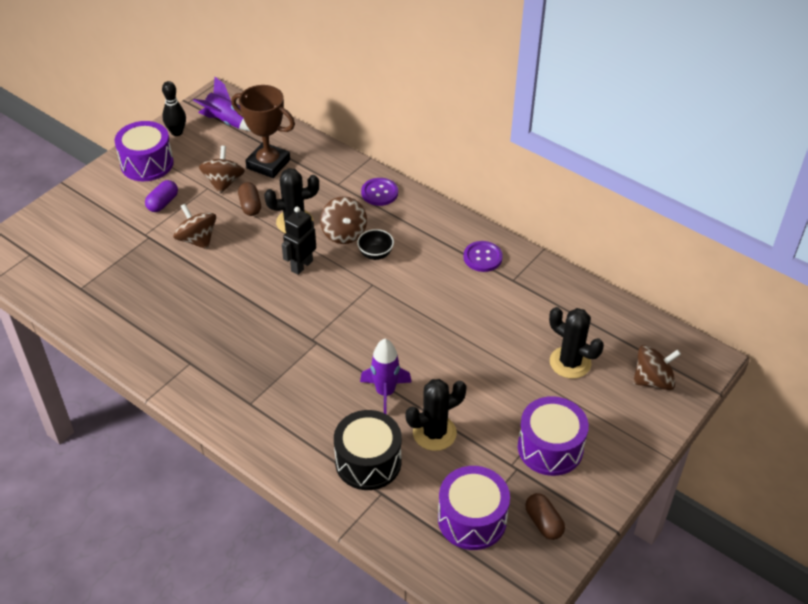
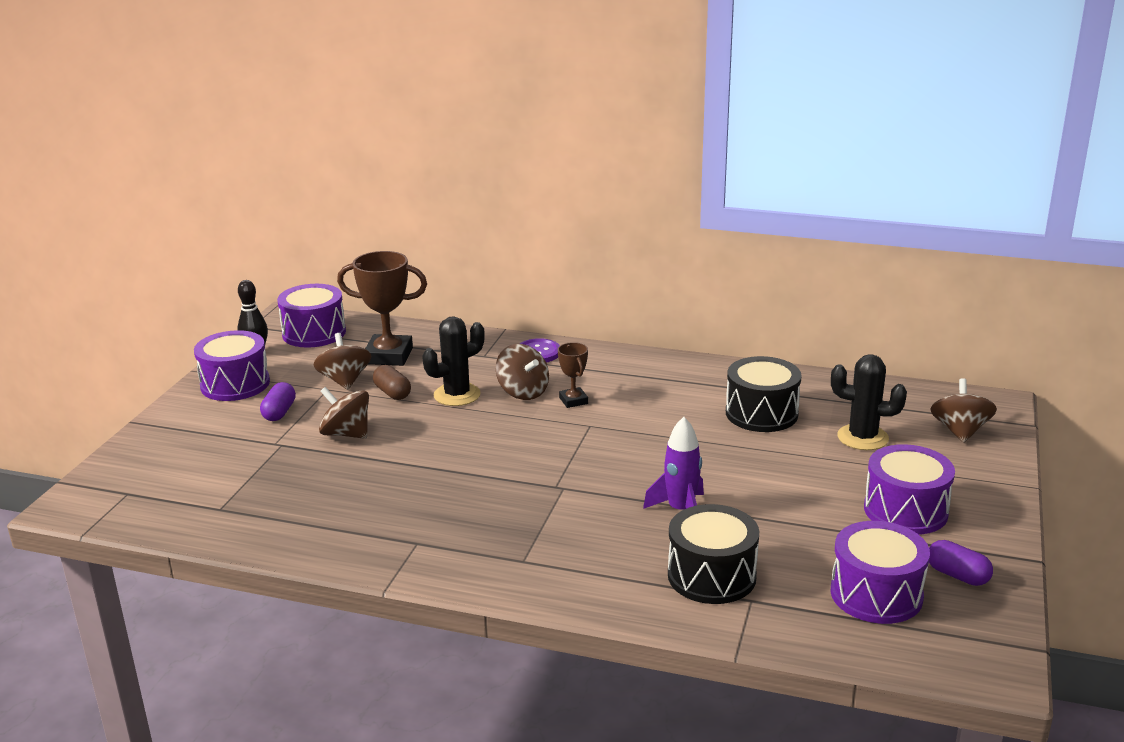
camera: 20 degrees left, 20 degrees down
(227, 122) = (314, 333): purple rocket -> purple drum
(301, 265) = (493, 428): black robot -> none
(375, 254) = (573, 401): black bowl -> brown trophy
(434, 433) = (767, 531): black cactus -> none
(482, 257) = (695, 378): purple button -> none
(509, 312) = (761, 413): none -> black drum
(543, 523) = (957, 575): brown capsule -> purple capsule
(653, 380) = (960, 431): brown spinning top -> brown spinning top turned 45 degrees counterclockwise

